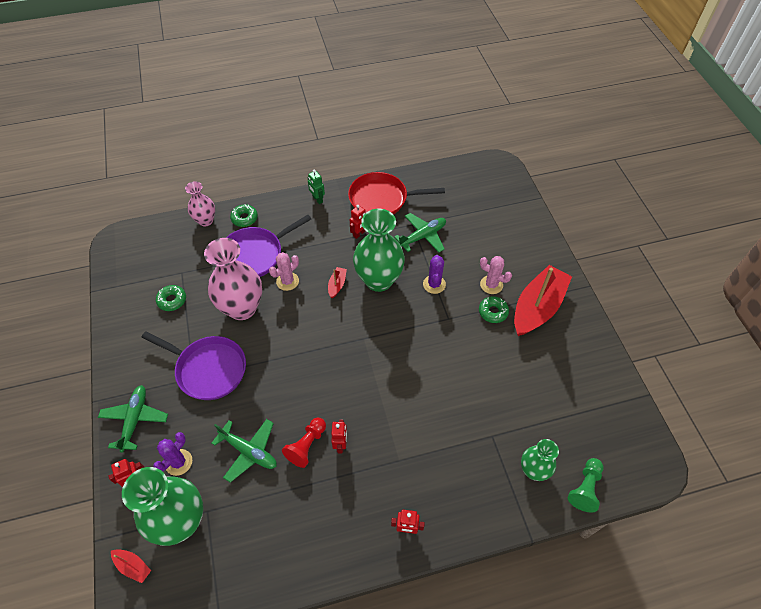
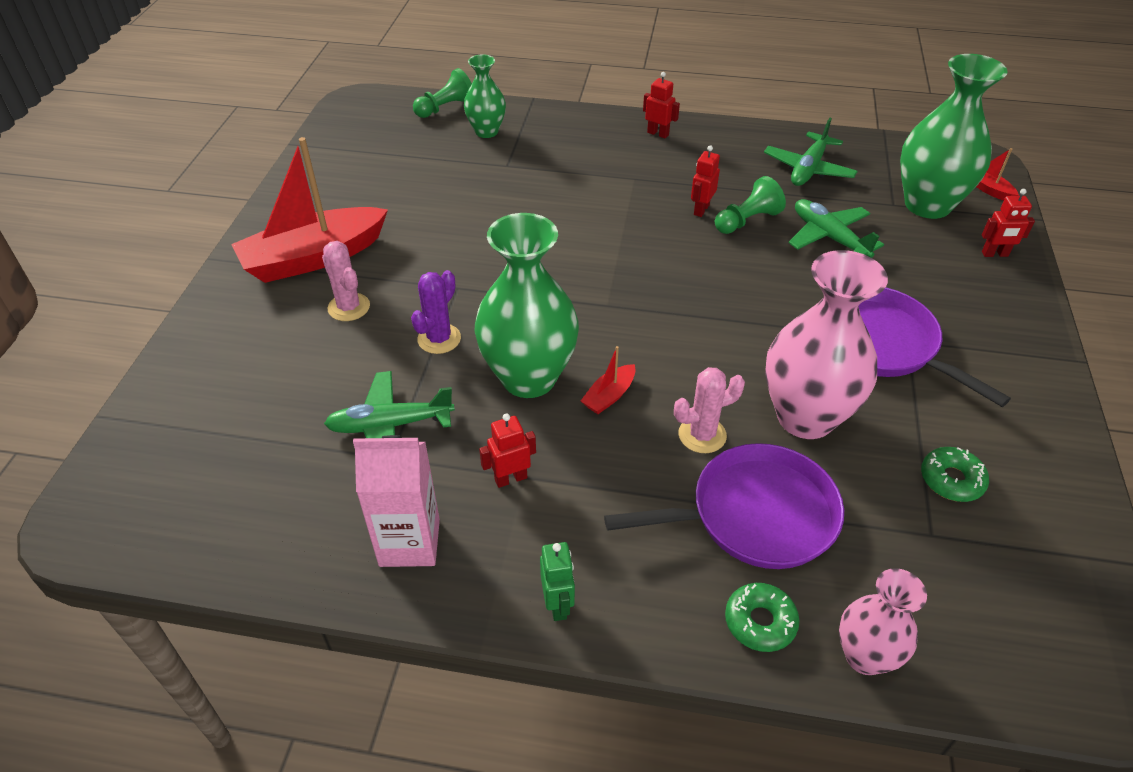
camera: 155 degrees left, 10 degrees down
(135, 419) = (1005, 317): green plane -> green plane (808, 169)
(178, 462) = (932, 254): purple cactus -> none
(307, 446) = (747, 221): red pawn -> green pawn
(381, 199) = (409, 542): red pan -> pink carton
(493, 312) = (383, 273): green donut -> none

